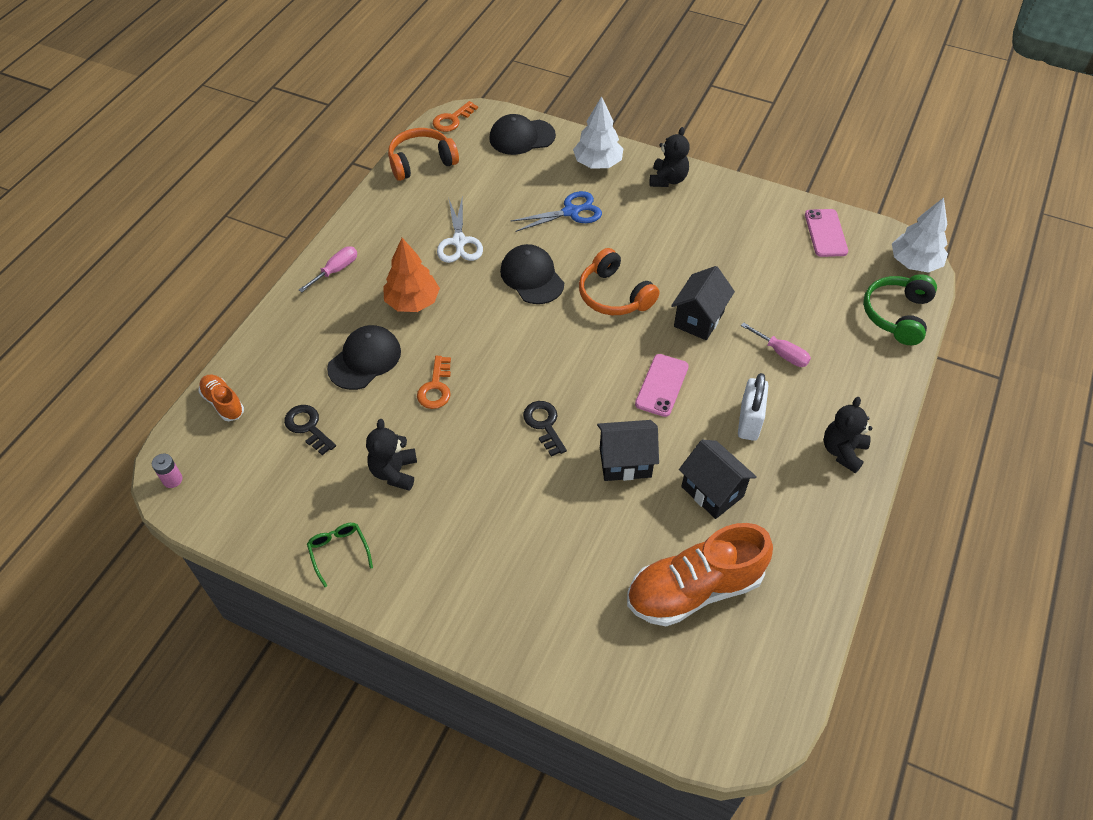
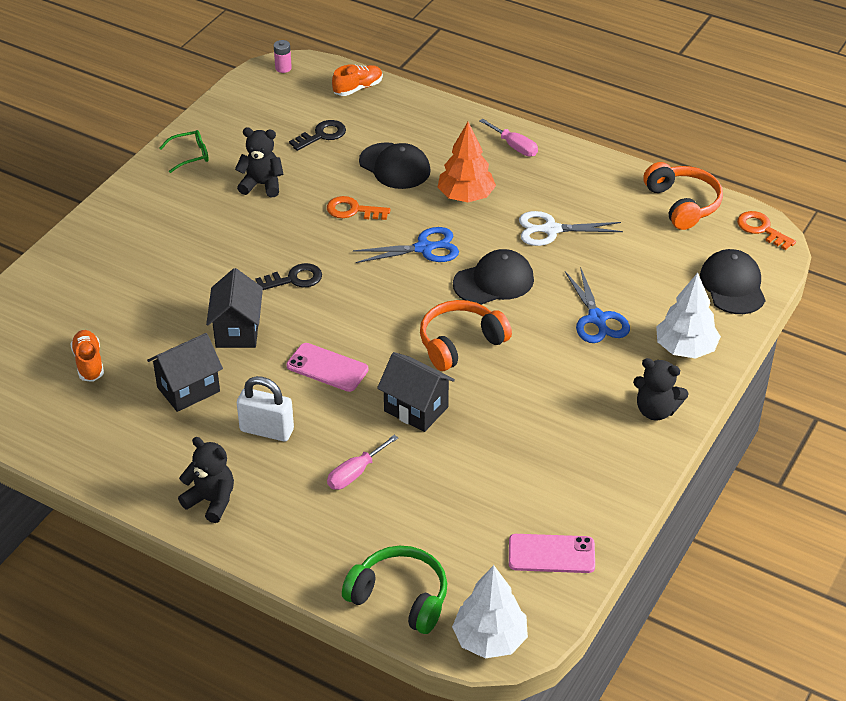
camera: 95 degrees right, 10 degrees down
(490, 328) = (424, 248): none -> blue scissors
(694, 589) = (89, 363): orange shoe -> orange shoe, size x0.49

